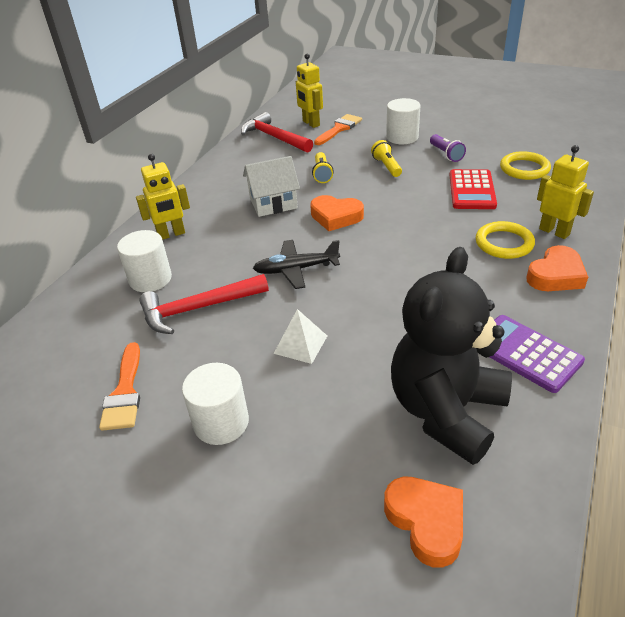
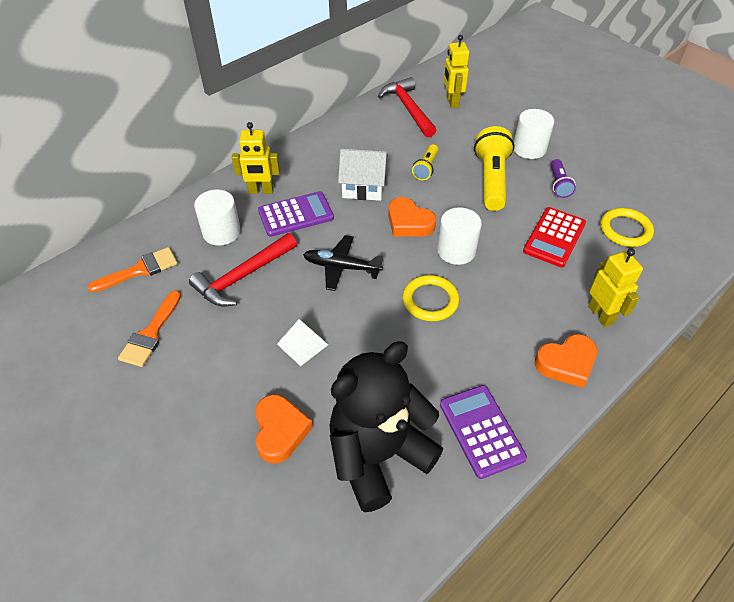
camera: 20 degrees right, 10 degrees up
(198, 309) = (242, 277): red hammer -> red hammer turned 45 degrees counterclockwise
(220, 242) = (296, 214): none -> purple calculator
(221, 422) = (204, 390): white cylinder -> white cylinder (456, 250)
(339, 129) = (475, 117): orange brush -> orange brush (140, 270)
(387, 166) = (491, 180): yellow flashlight -> yellow flashlight, size x1.87
(426, 522) = (302, 540): orange heart -> orange heart (280, 431)
(504, 243) = (543, 310): yellow ring -> yellow ring (430, 300)

